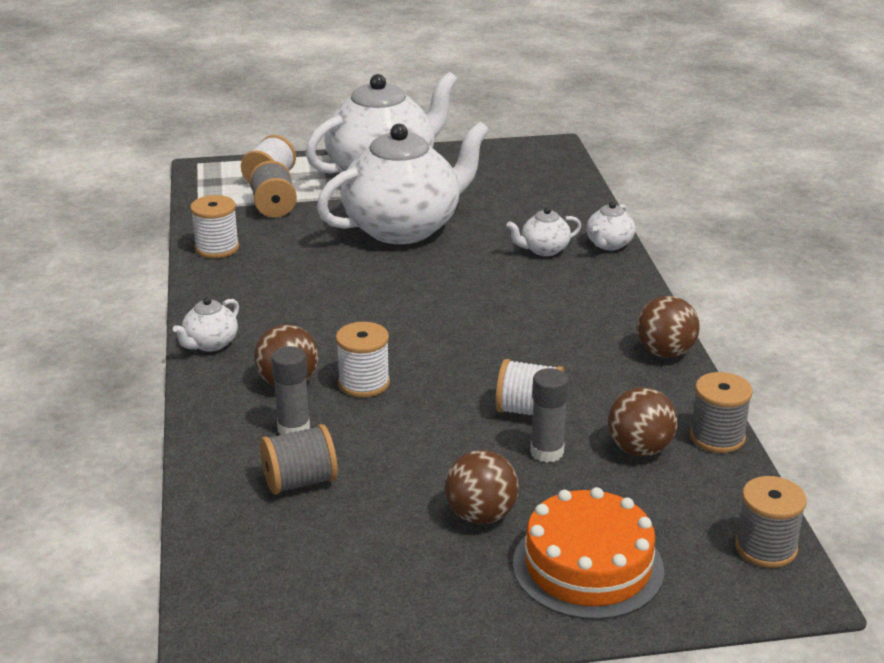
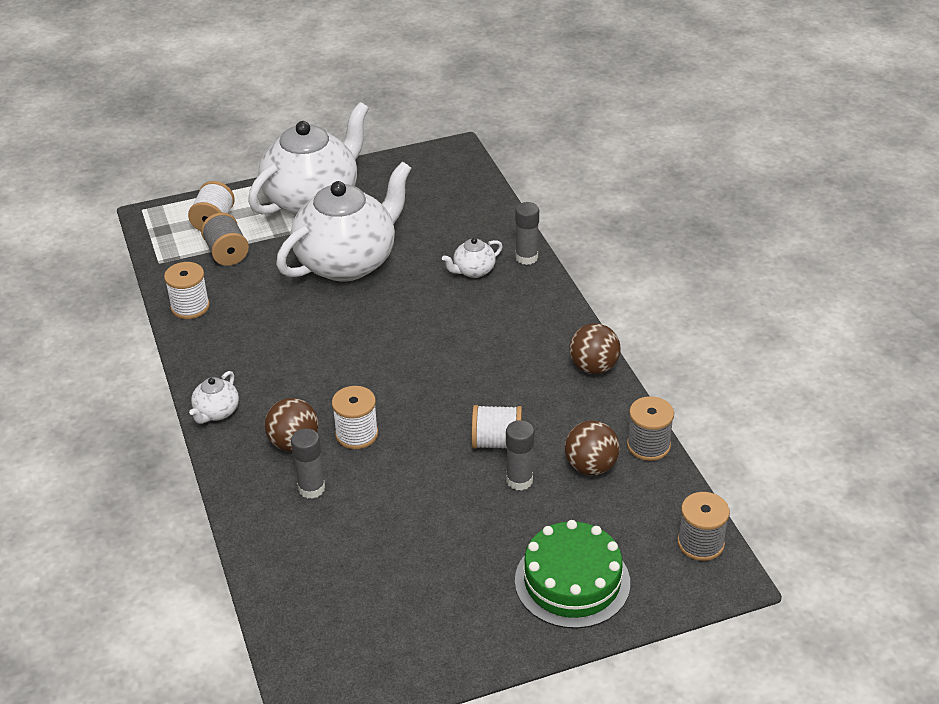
camera: 10 degrees left, 10 degrees up
(300, 482) = (331, 539): grey spool -> none
(481, 515) = (481, 548): brown ball -> none
(588, 566) = (572, 581): orange cake -> green cake
(608, 244) = (526, 257): white teapot -> grey glue stick

